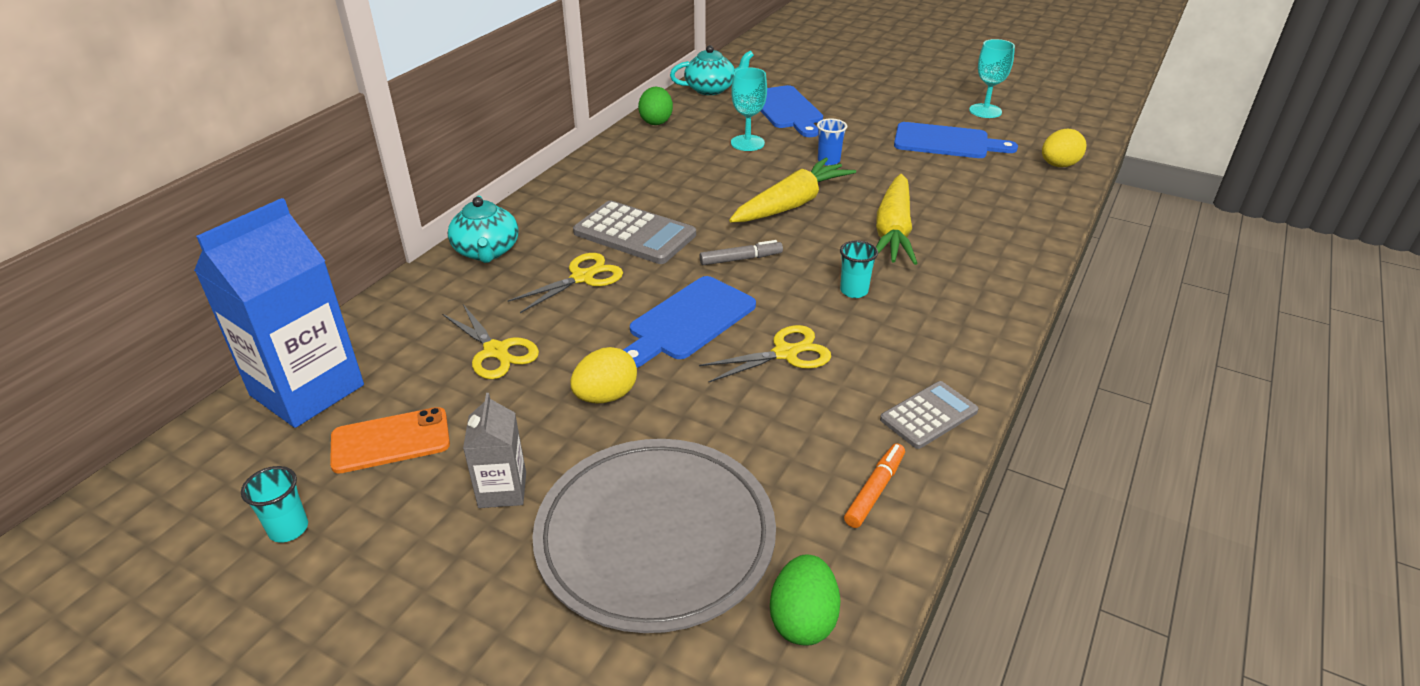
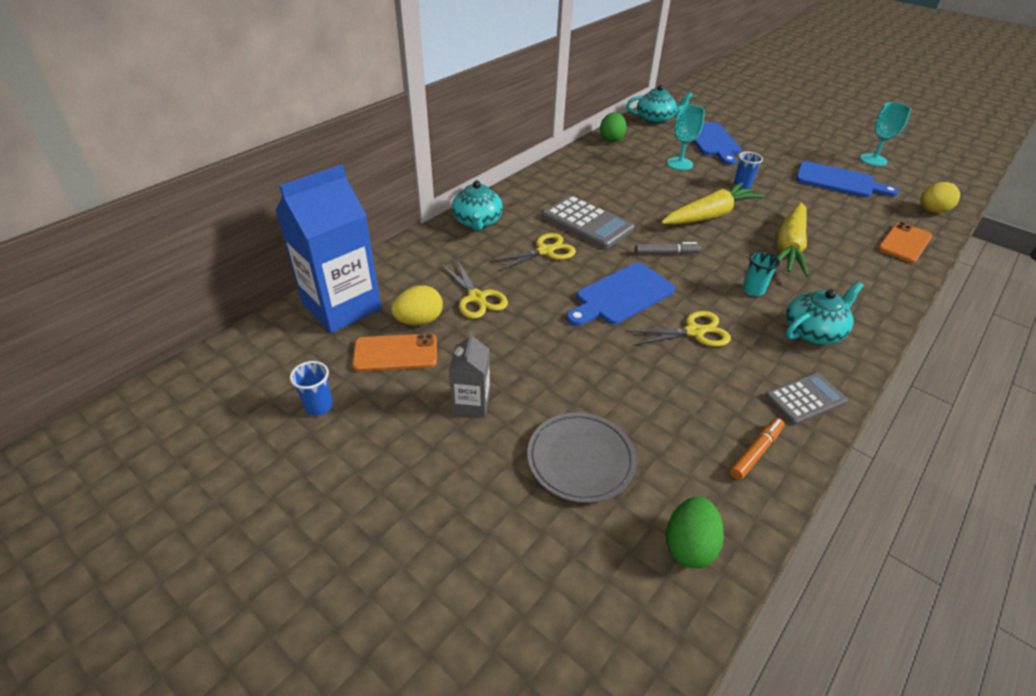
camera: 10 degrees right, 5 degrees up
(288, 529) = (319, 406): turquoise cup -> blue cup
(606, 396) = (553, 344): yellow egg -> yellow egg (419, 321)
(655, 537) = (580, 459): grey plate -> grey plate, size x0.59
(931, 332) = (813, 331): none -> turquoise teapot
(1030, 208) = (904, 243): none -> orange phone

